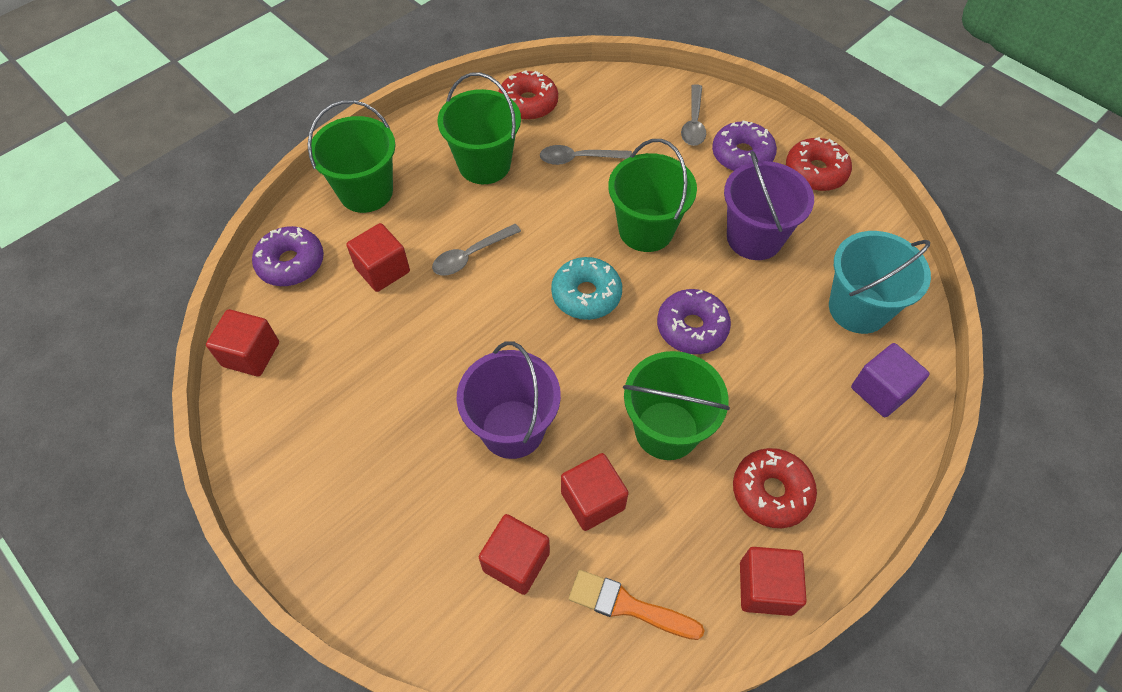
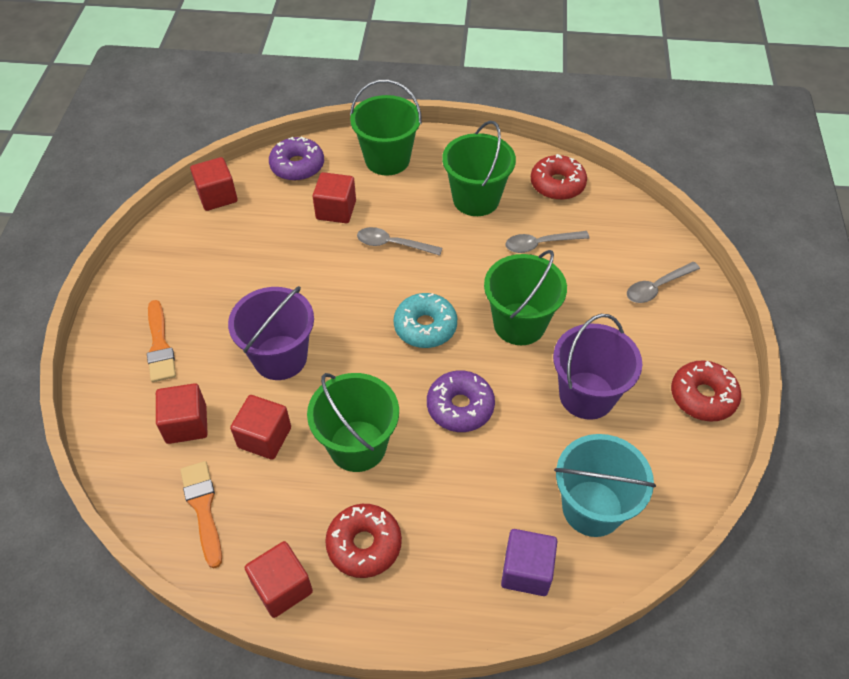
camera: 50 degrees right, 5 degrees down
(394, 528) = (160, 345): none -> orange brush
(579, 159) = (540, 244): grey spoon -> grey spoon turned 60 degrees counterclockwise
(742, 155) = (661, 337): purple donut -> none

